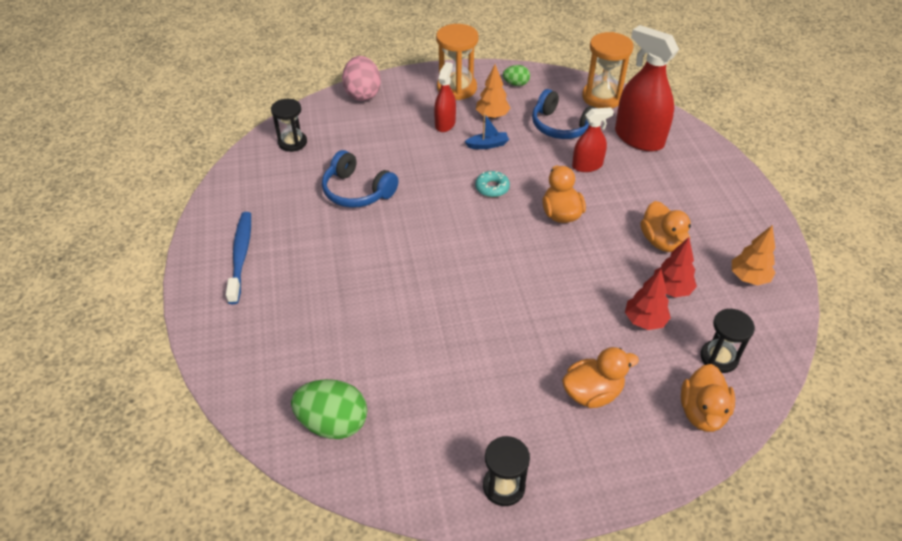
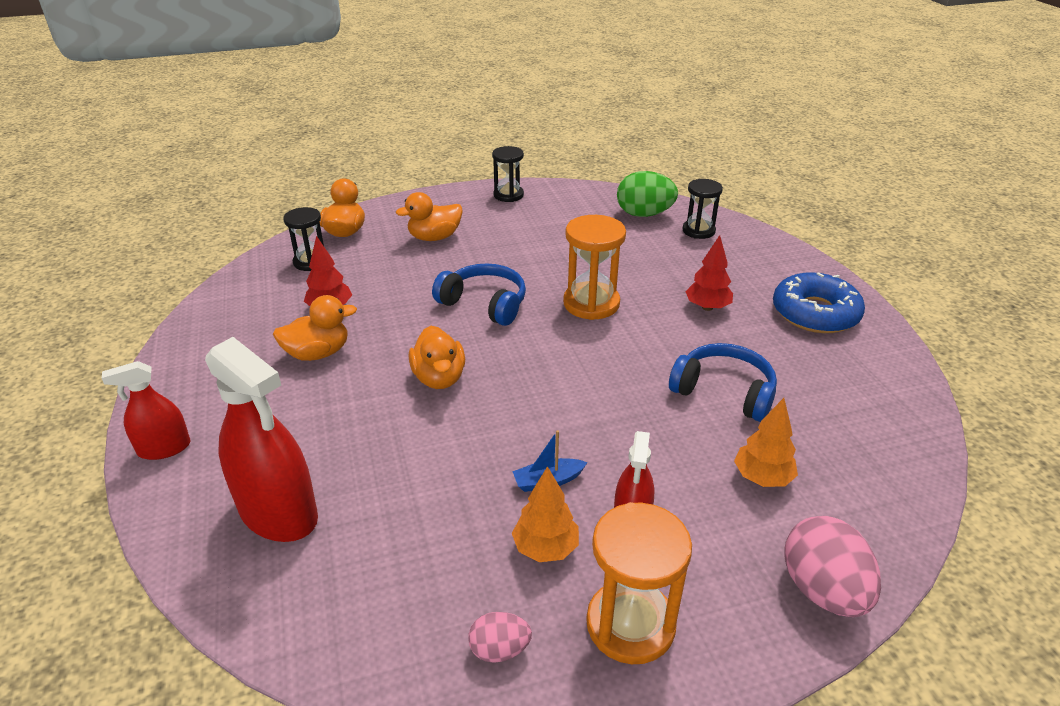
camera: 175 degrees right, 10 degrees down
(241, 255) = (815, 313): blue toothbrush -> blue donut
(292, 142) = (874, 464): black hourglass -> black hourglass (698, 231)
(492, 188) = (534, 408): turquoise donut -> none
(516, 84) = (499, 649): green egg -> pink egg
(561, 126) = (414, 531): blue headphones -> blue headphones (484, 304)
(587, 166) = (386, 452): red spray bottle -> red spray bottle (164, 448)
(602, 97) = (312, 619): orange hourglass -> orange hourglass (591, 303)
(644, 321) = (370, 283): red tree -> red tree (707, 307)
(661, 241) = (318, 353): orange duck -> orange duck turned 90 degrees clockwise
(748, 278) = (235, 323): orange tree -> orange tree (762, 478)

